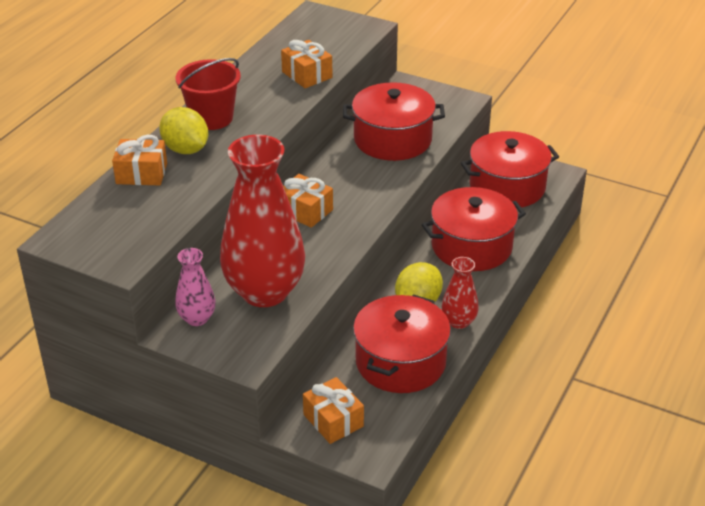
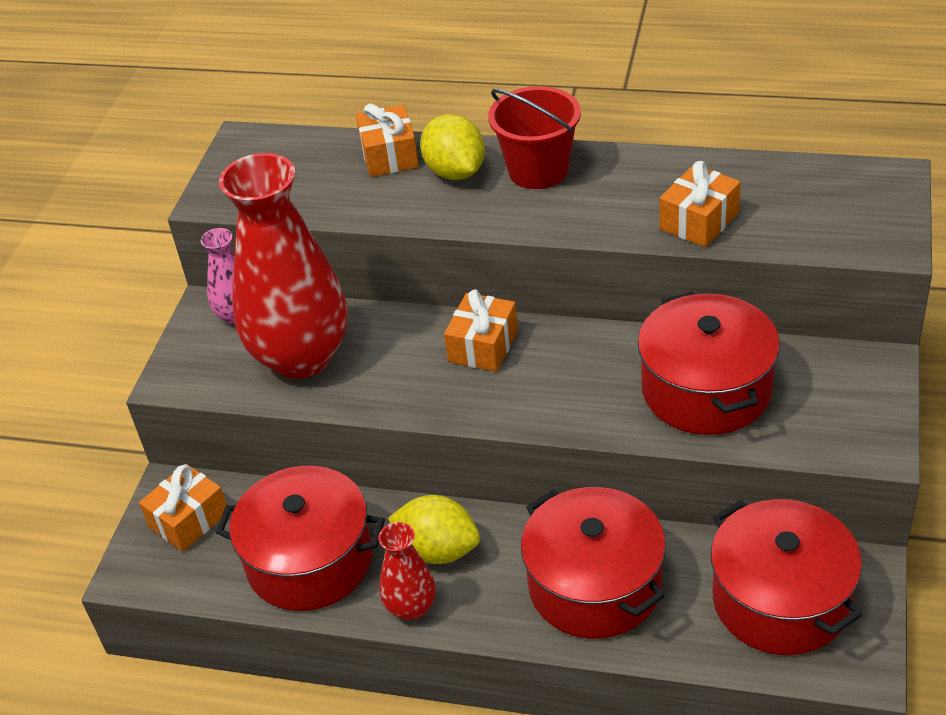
camera: 80 degrees right, 5 degrees up
(185, 149) = (455, 172): yellow lemon -> yellow lemon turned 60 degrees counterclockwise

